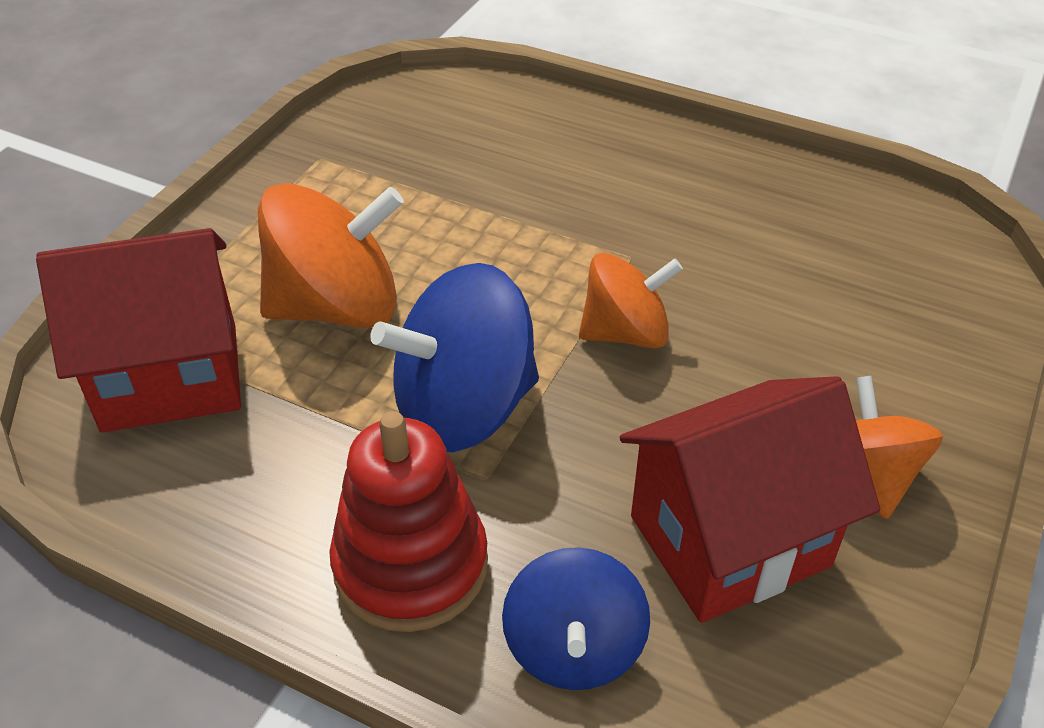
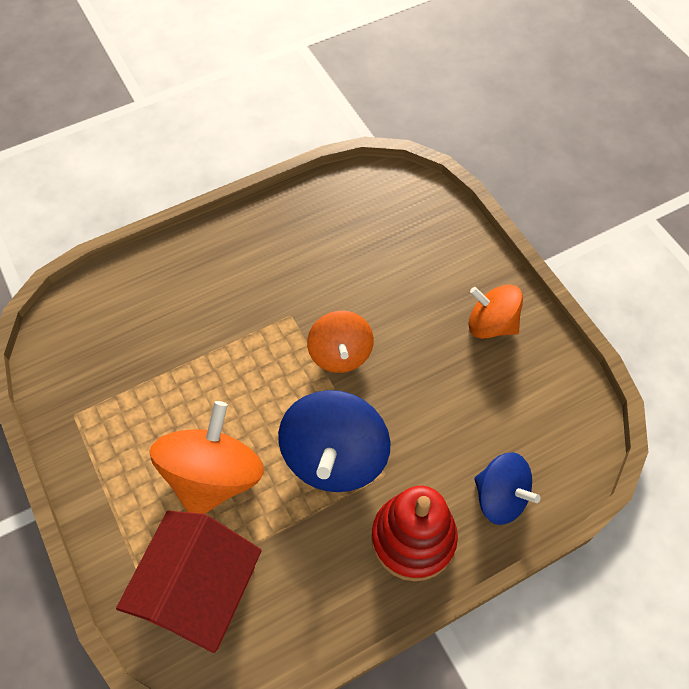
camera: 55 degrees left, 15 degrees up
(625, 333) = (340, 354): orange spinning top -> orange spinning top turned 150 degrees clockwise
(729, 541) = (488, 399): red house -> none

